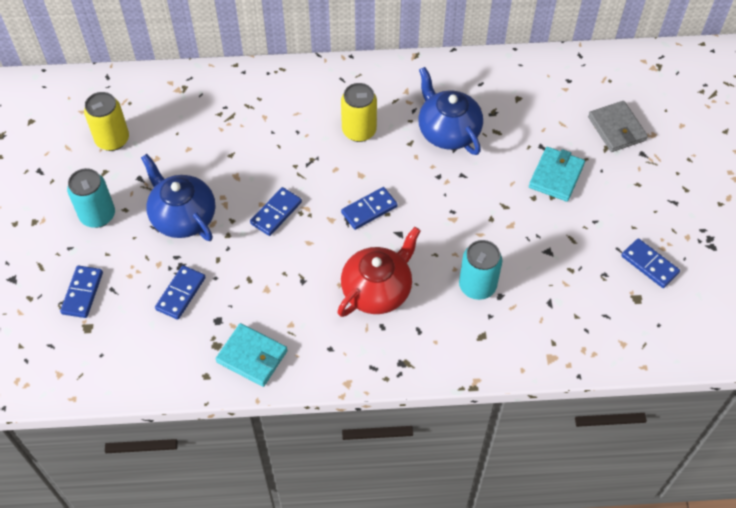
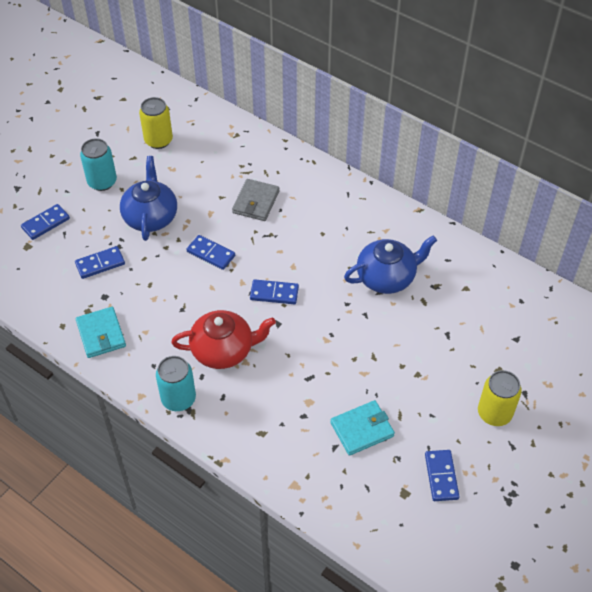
camera: 40 degrees right, 5 degrees down
(276, 213) = (211, 254): blue domino -> blue domino turned 45 degrees clockwise
(359, 131) = (323, 236): yellow can -> yellow can (494, 413)
(448, 131) = (387, 277): blue teapot -> blue teapot turned 60 degrees clockwise
(477, 286) = (294, 397): turquoise can -> turquoise can (178, 399)
(556, 176) = (436, 362): turquoise wallet -> turquoise wallet (362, 429)
(616, 129) = (522, 361): grey wallet -> grey wallet (256, 202)

